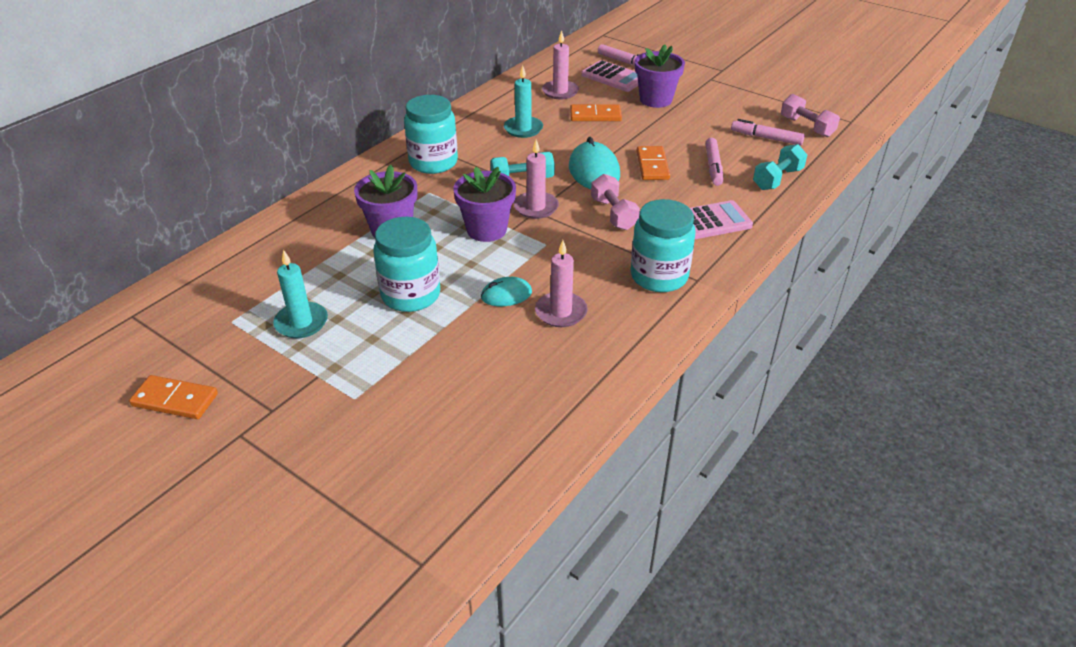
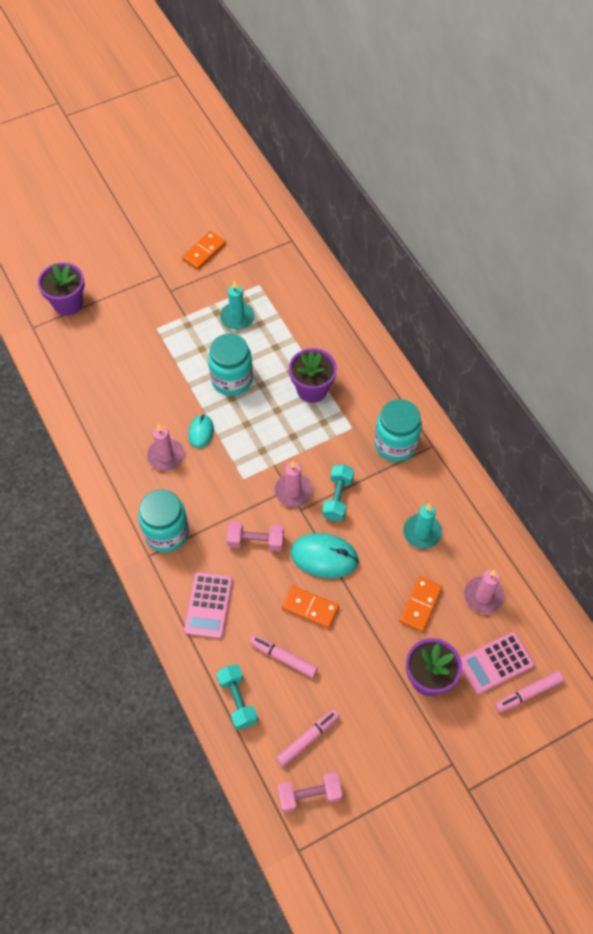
camera: 115 degrees right, 20 degrees up
(486, 229) = (281, 447): purple flower pot -> purple flower pot (68, 303)

